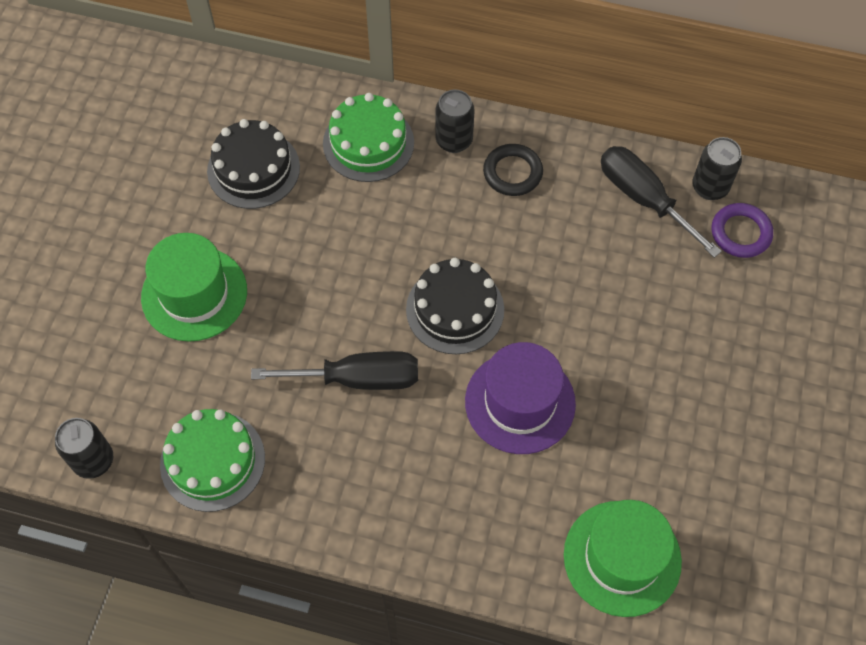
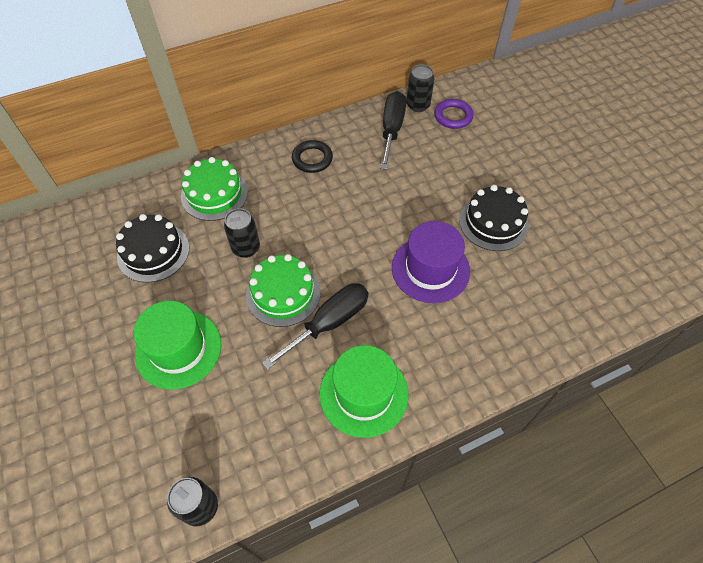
camera: 40 degrees left, 5 degrees down
(212, 461) = (284, 440): green cake -> green cake (283, 293)
(454, 140) = (264, 163): black can -> black can (246, 248)
(455, 309) = (348, 247): black cake -> black cake (493, 222)
(622, 558) = (560, 308): green hat -> green hat (363, 393)
(643, 199) = (392, 130): black screwdriver -> black screwdriver turned 90 degrees clockwise

